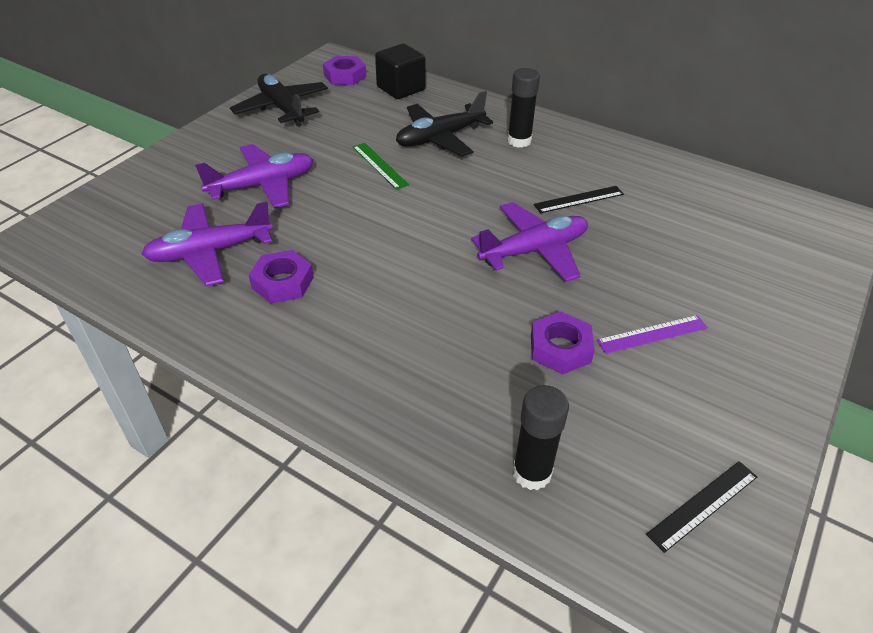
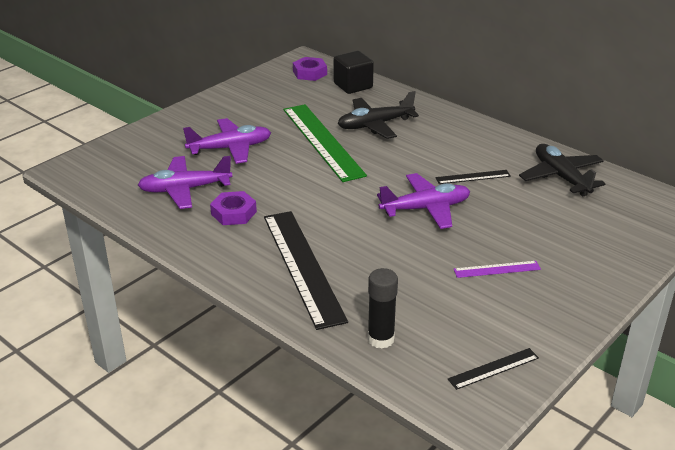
camera: 10 degrees right, 10 degrees down
(282, 108) = (254, 94): black plane -> black plane (561, 177)
(379, 165) = (322, 141): green ruler -> green ruler, size x2.21
(393, 359) = (302, 266): none -> black ruler
(519, 141) = (438, 131): black glue stick -> none
(560, 348) = (424, 271): purple nut -> none

